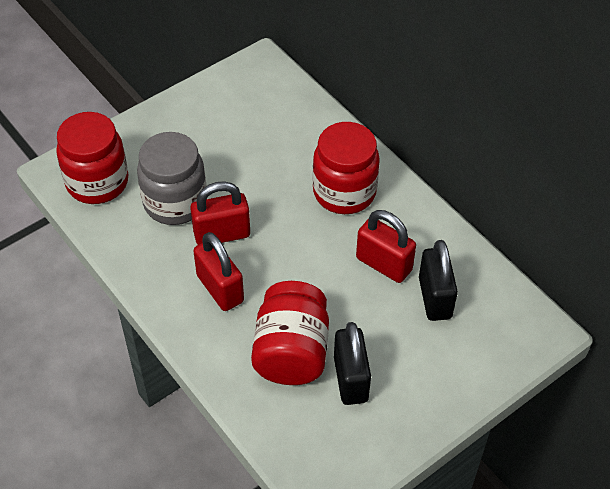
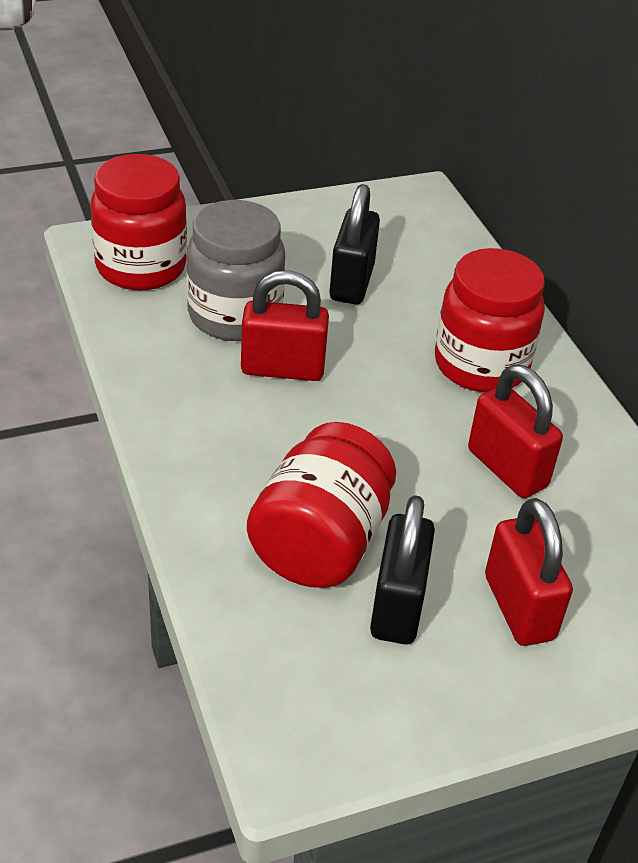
camera: 15 degrees right, 10 degrees down
(220, 289) = (250, 432): red padlock -> red padlock (519, 607)
(434, 298) = (571, 534): black padlock -> black padlock (351, 283)

